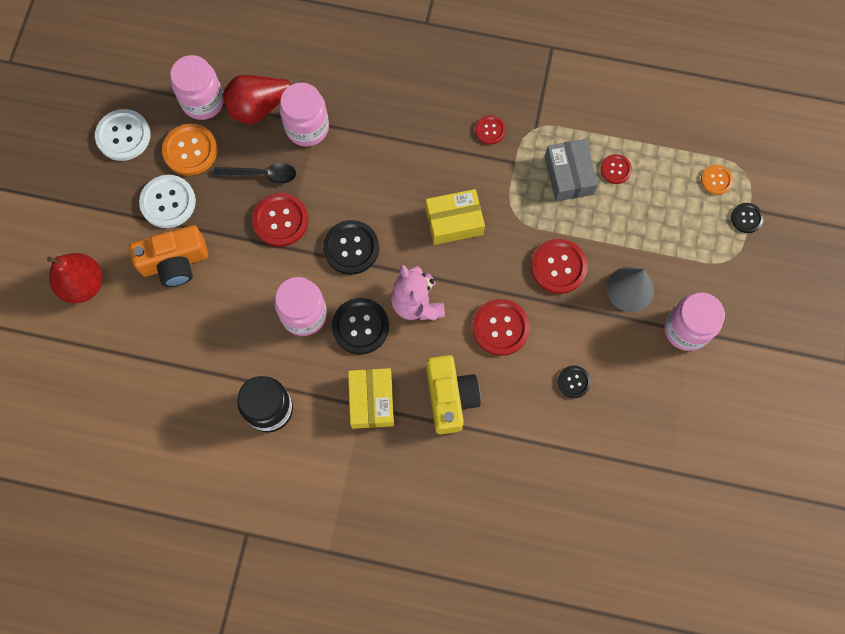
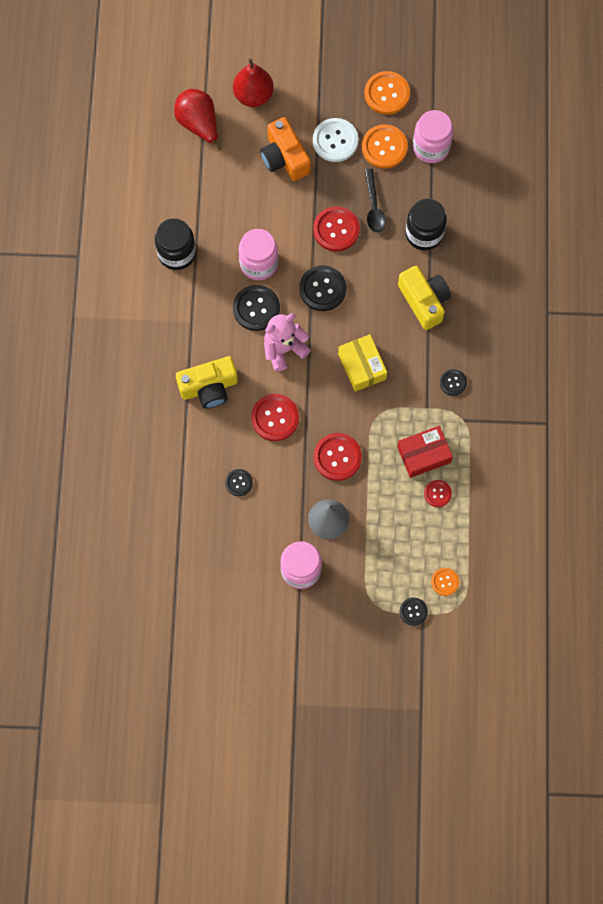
camera: 80 degrees right, 0 degrees up
(123, 136) = (387, 94): white button -> orange button
(259, 108) = (434, 192): red pear -> red pear (199, 124)
(307, 128) = (424, 234): pink jar -> black jar
(371, 401) = (196, 328): yellow box -> none
(388, 142) = (424, 301): none -> yellow camera
(490, 130) = (453, 382): red button -> black button
(569, 175) = (424, 454): grey box -> red box

